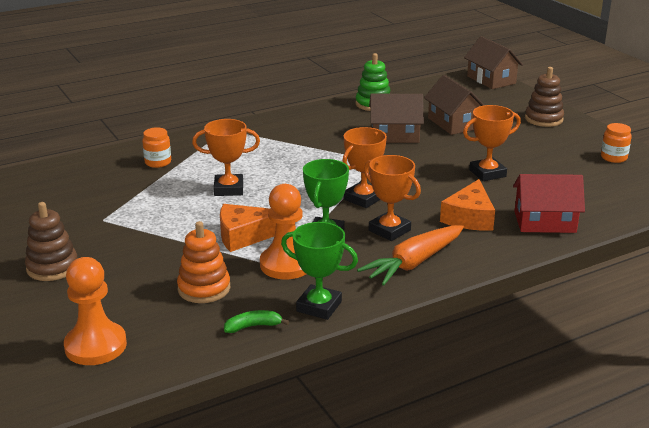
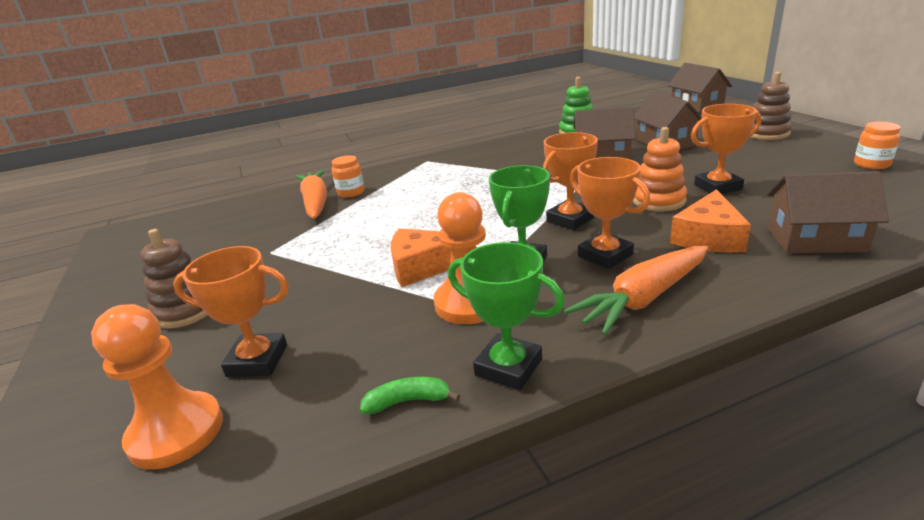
camera: 10 degrees right, 0 degrees up
(126, 172) = (315, 203): none -> orange carrot
(204, 288) = (355, 338): orange stacking toy -> orange stacking toy (658, 201)
(228, 189) = (417, 215): orange trophy -> orange trophy (257, 360)
(544, 222) = (815, 239): red house -> brown house

